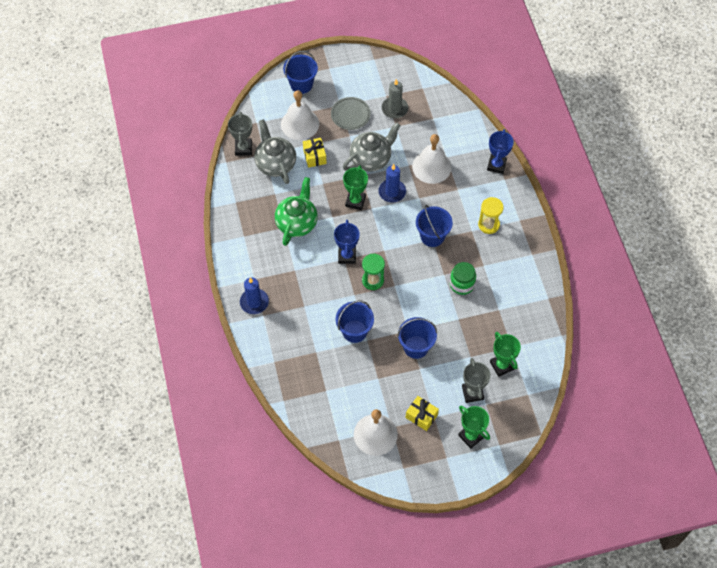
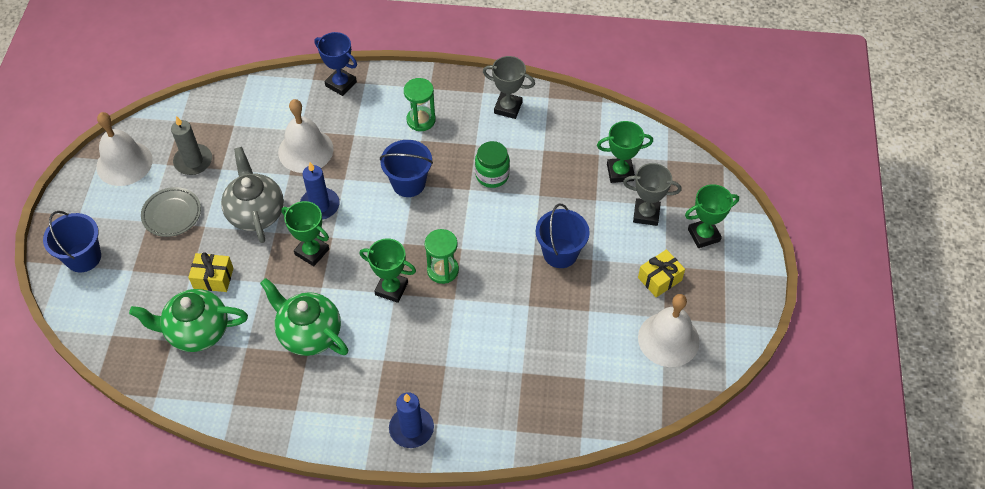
camera: 70 degrees left, 5 degrees down
(243, 148) = (146, 365): grey trophy -> grey trophy (508, 108)
(275, 164) = (197, 331): grey teapot -> green teapot
(300, 124) = (148, 280): white bell -> white bell (124, 163)
(347, 256) = (391, 288): blue trophy -> green trophy
(354, 331) = (509, 315): blue bucket -> none
(488, 224) = (421, 120): yellow hourglass -> green hourglass

